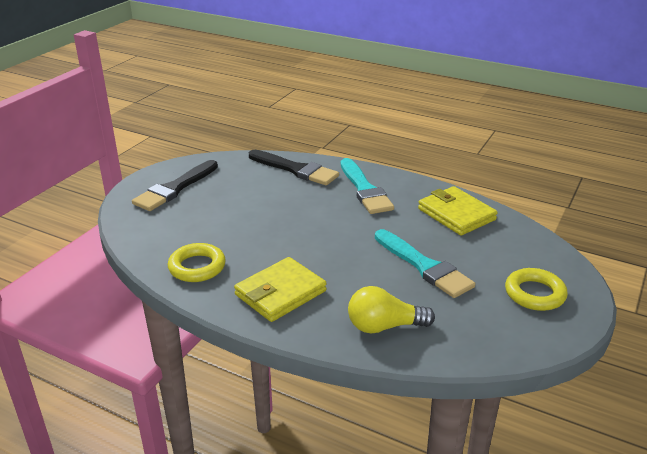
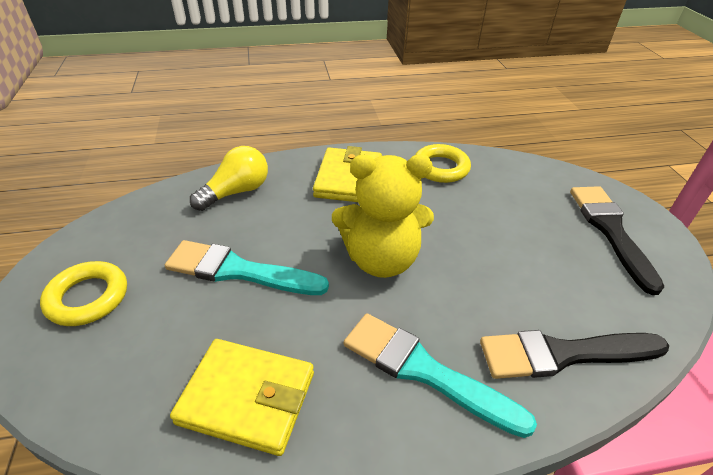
camera: 140 degrees right, 10 degrees up
(328, 234) = (381, 259): none -> yellow teddy bear

